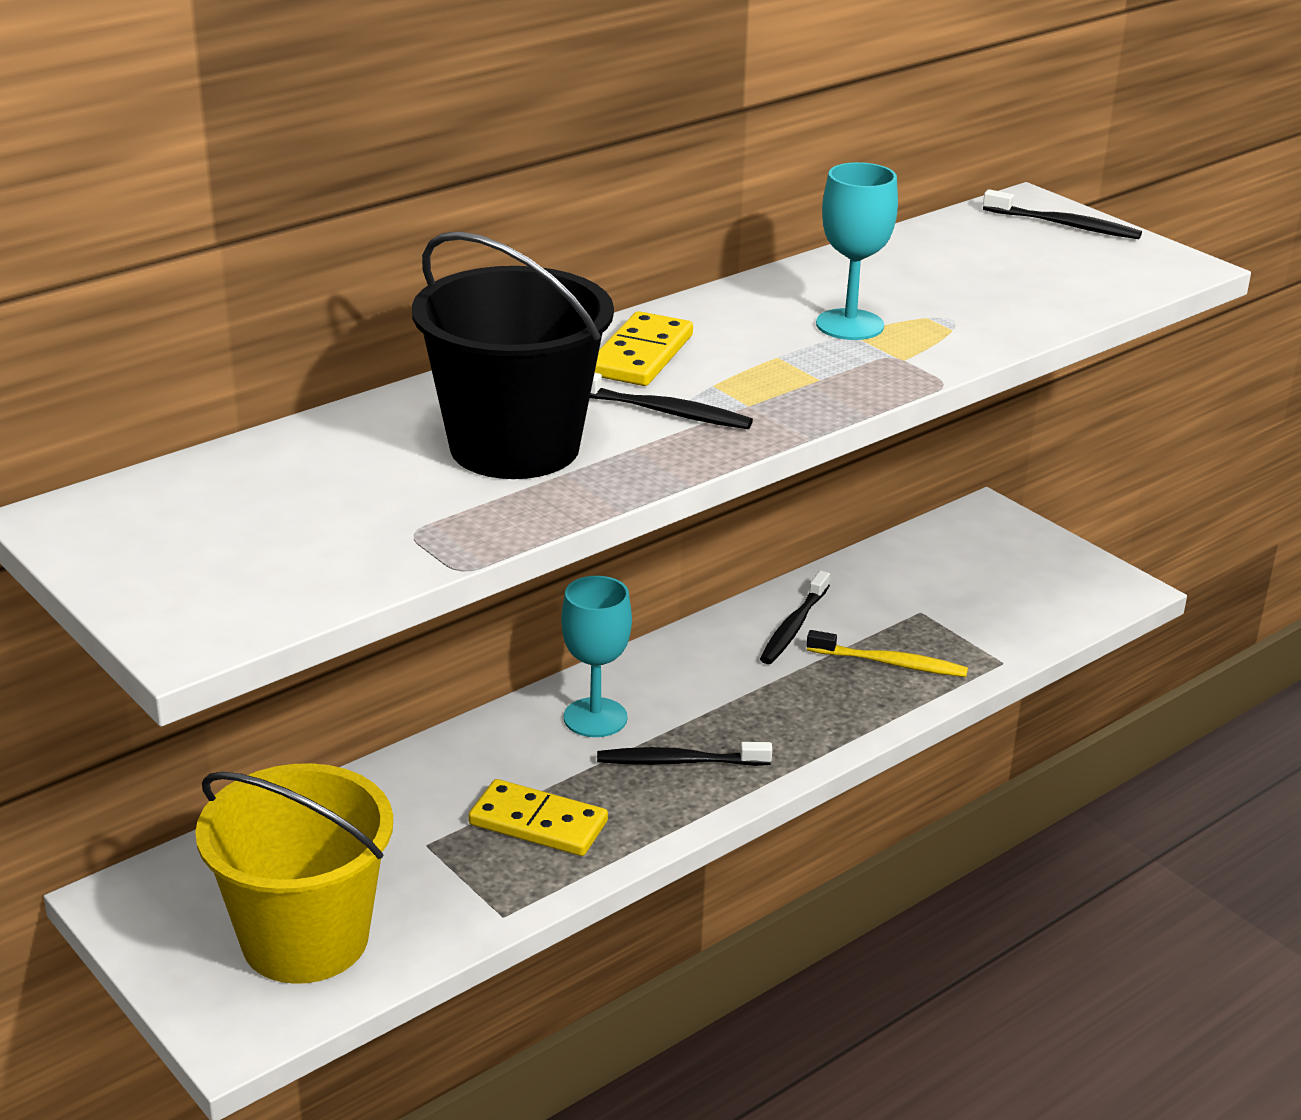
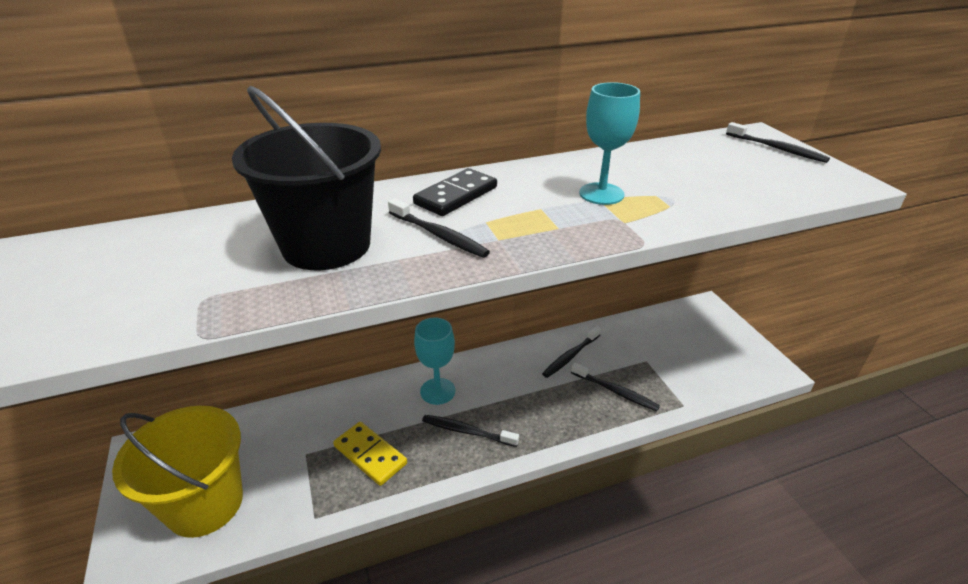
camera: 20 degrees right, 5 degrees up
(640, 355) = (456, 195): yellow domino -> black domino
(890, 663) = (615, 391): yellow toothbrush -> black toothbrush

